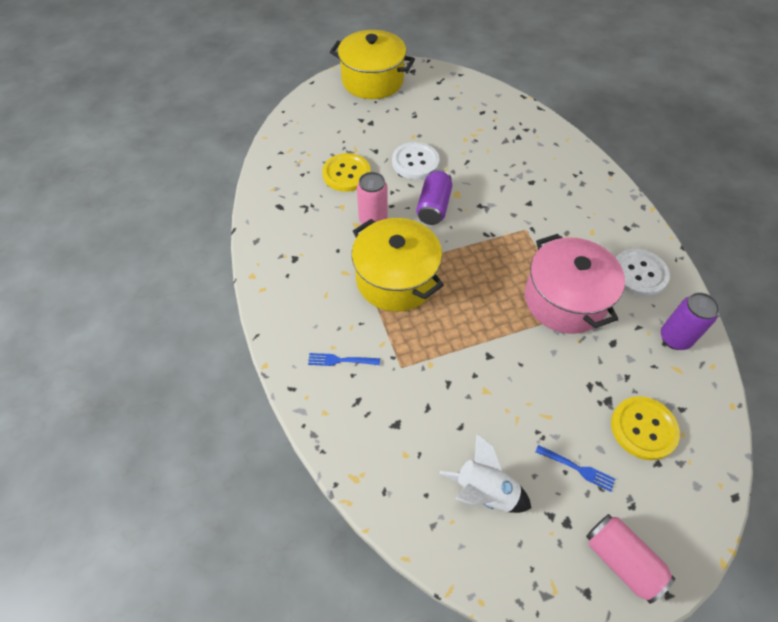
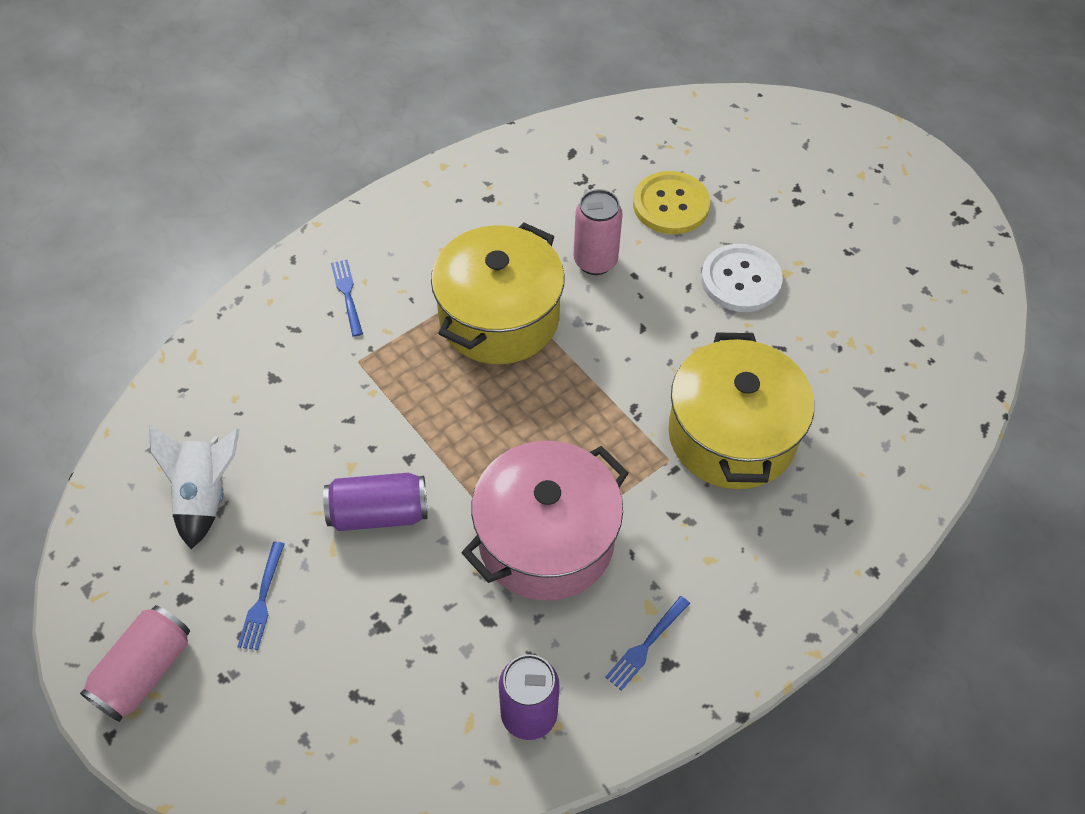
camera: 70 degrees right, 0 degrees up
(372, 80) = (899, 175): yellow pot -> yellow pot (732, 435)
(433, 206) = (657, 327): purple can -> purple can (379, 513)
(639, 273) = (646, 645): white button -> blue fork
(643, 428) = (347, 681): yellow button -> none

